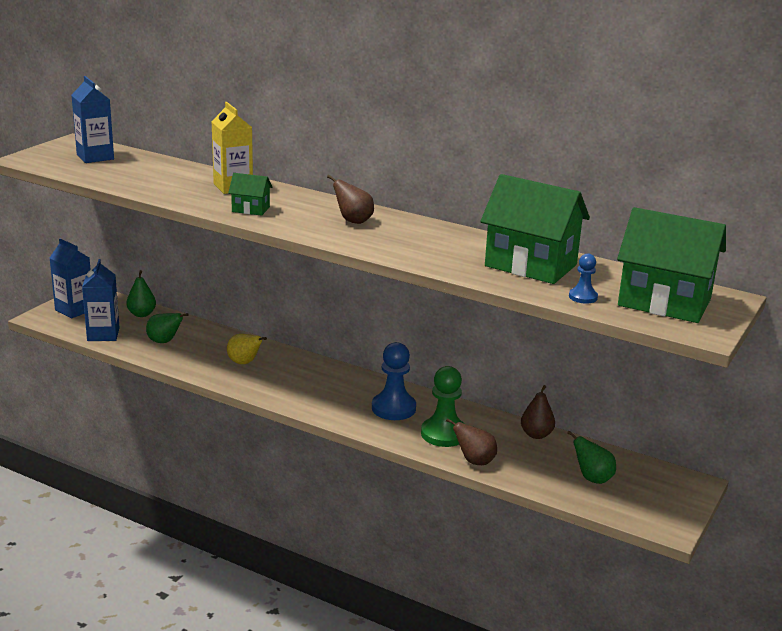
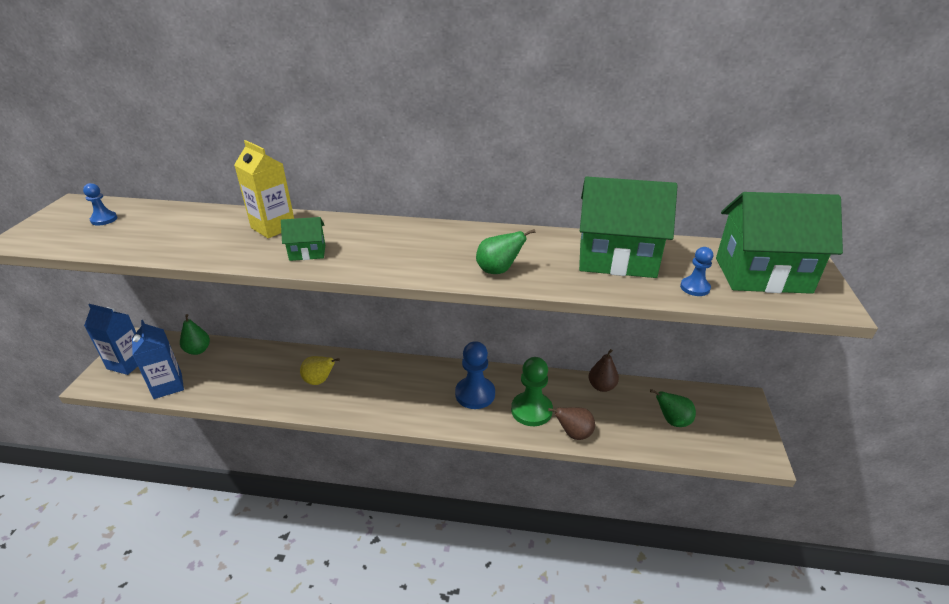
camera: 20 degrees left, 10 degrees up
(95, 157) = (104, 219): blue carton -> blue pawn
(164, 341) = (233, 377): green pear -> green pear (498, 271)
(353, 221) = (418, 244): brown pear -> none

